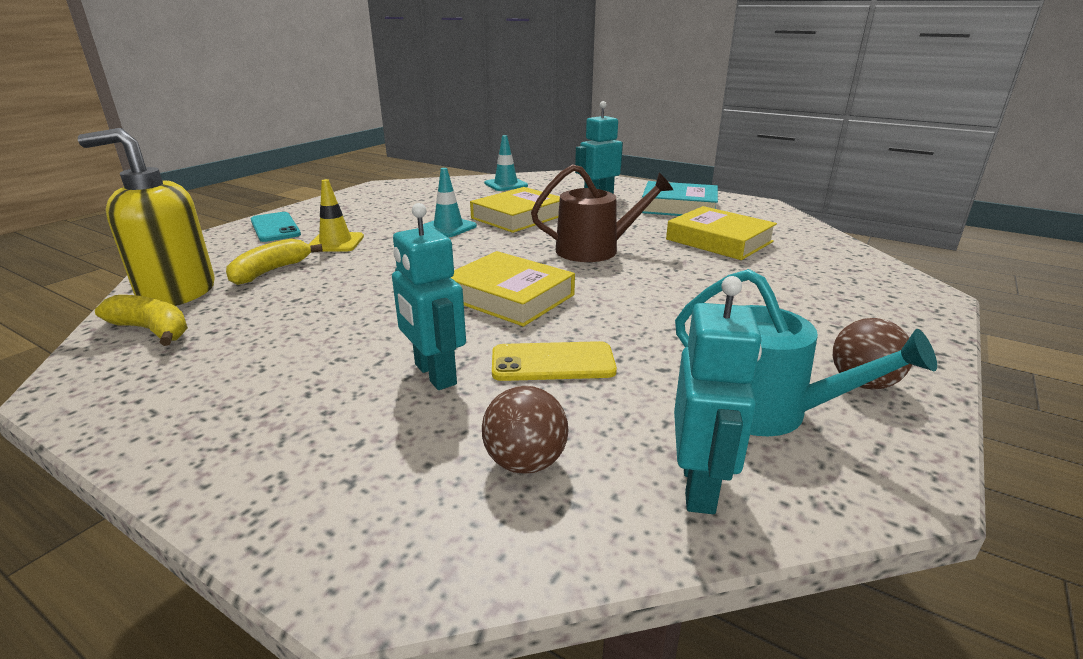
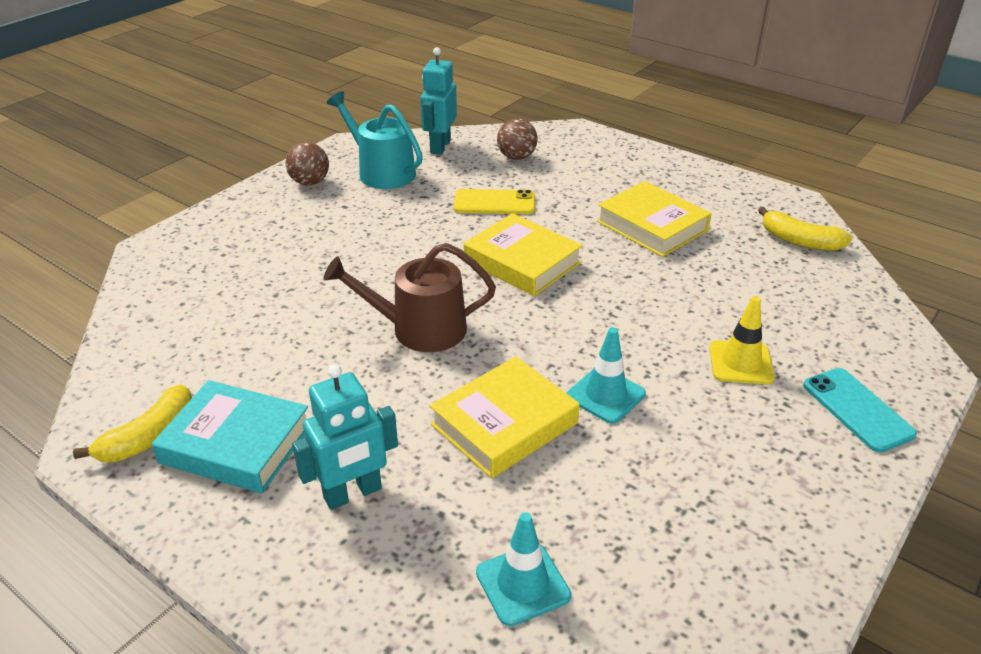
camera: 175 degrees left, 10 degrees up
(177, 293) = (832, 281): yellow soap dispenser -> none
(270, 271) = (772, 309): yellow banana -> yellow banana (149, 437)
(434, 374) = (571, 199): turquoise robot -> none
(719, 240) = (259, 340): yellow book -> yellow book (652, 226)

